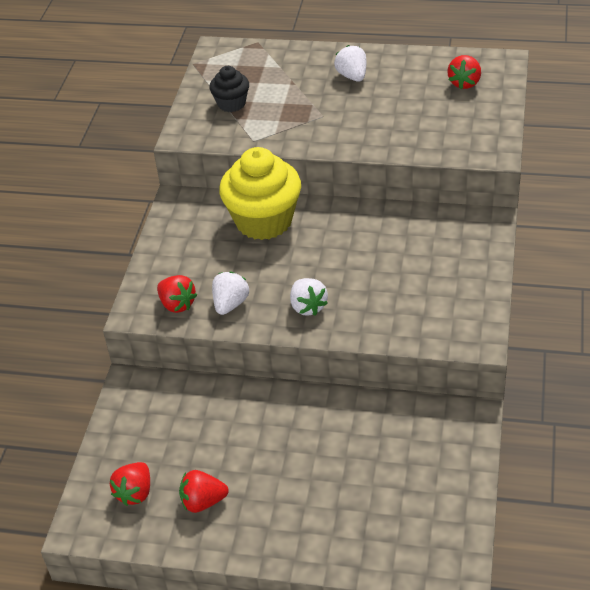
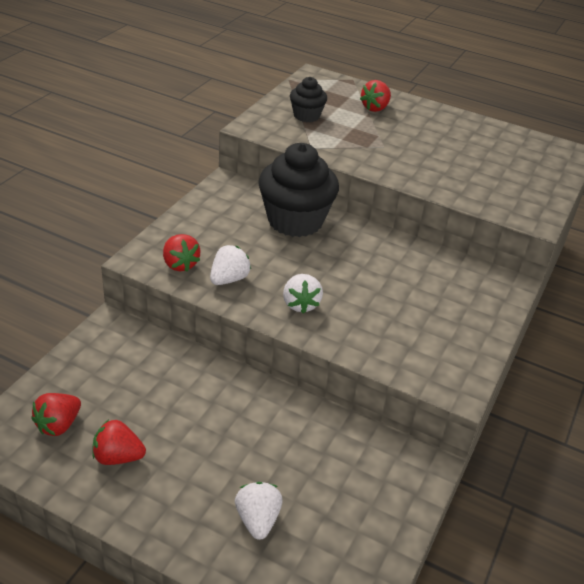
camera: 10 degrees right, 5 degrees down
(264, 221) = (295, 221): yellow cupcake -> black cupcake
(352, 76) = (425, 125): white strawberry -> white strawberry (257, 520)
(464, 83) = (527, 157): red strawberry -> red strawberry (375, 108)

